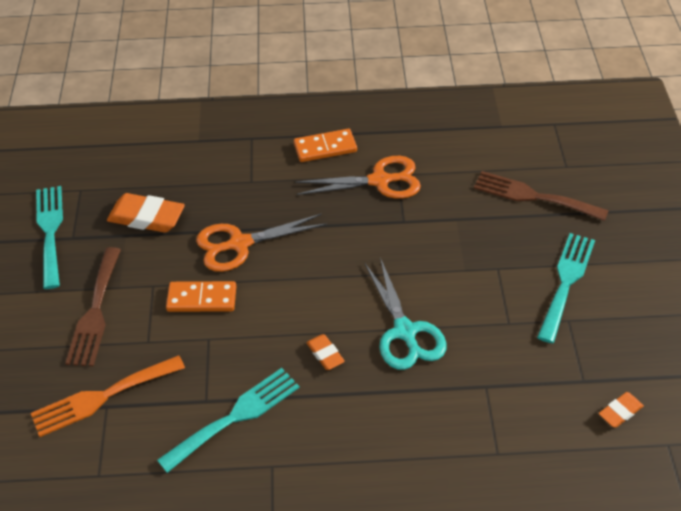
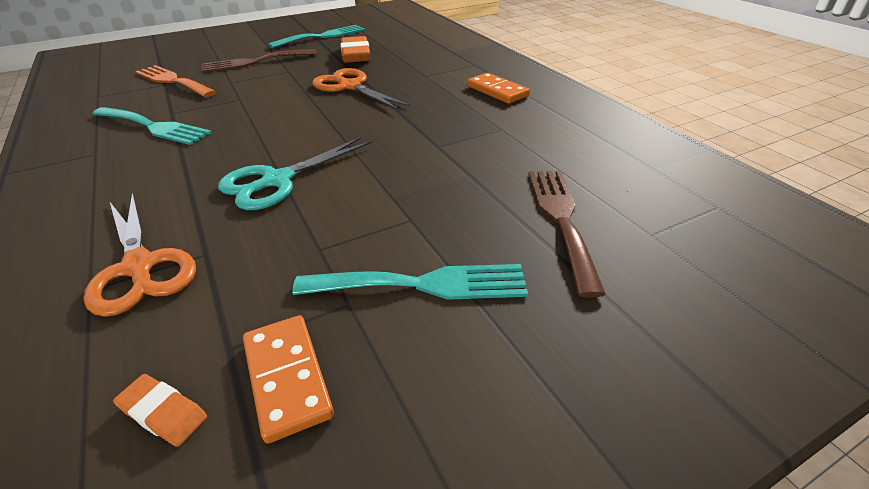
camera: 65 degrees right, 10 degrees down
(202, 299) = (281, 88): orange domino -> orange domino (287, 378)
(325, 354) = (234, 147): orange eraser -> none
(380, 181) = (482, 122): orange scissors -> orange scissors (139, 267)

